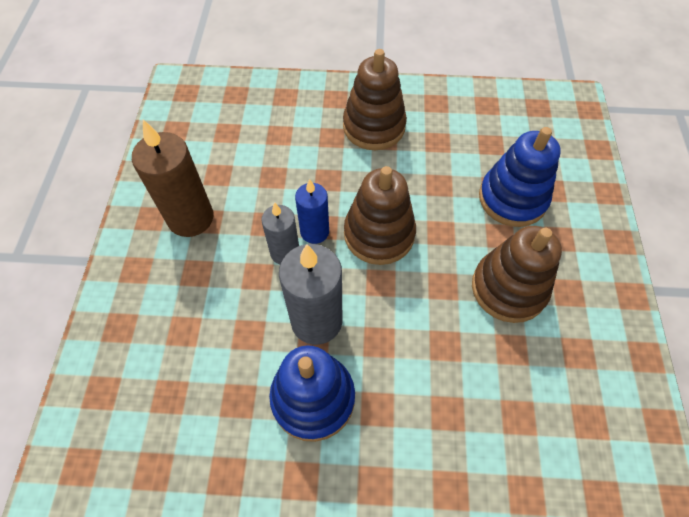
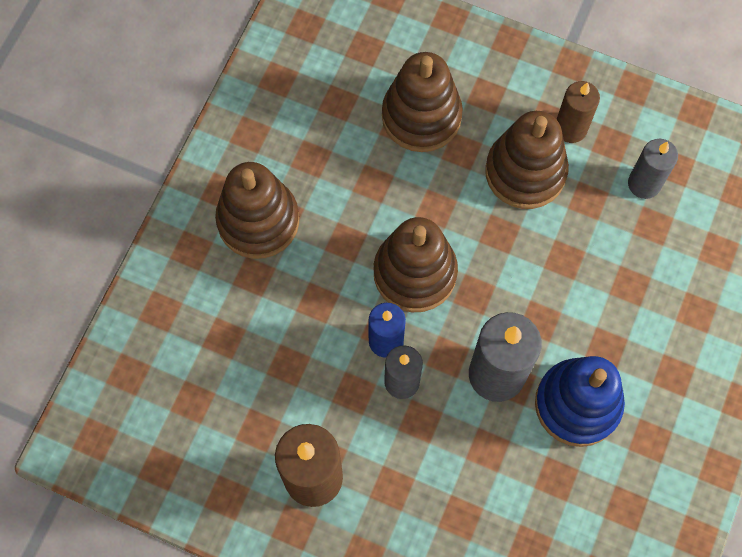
camera: 70 degrees left, 10 degrees up
(512, 199) = (421, 116): blue stacking toy -> brown stacking toy
(555, 395) = (644, 184): none -> grey candle
(571, 313) = (570, 128): none -> brown candle

